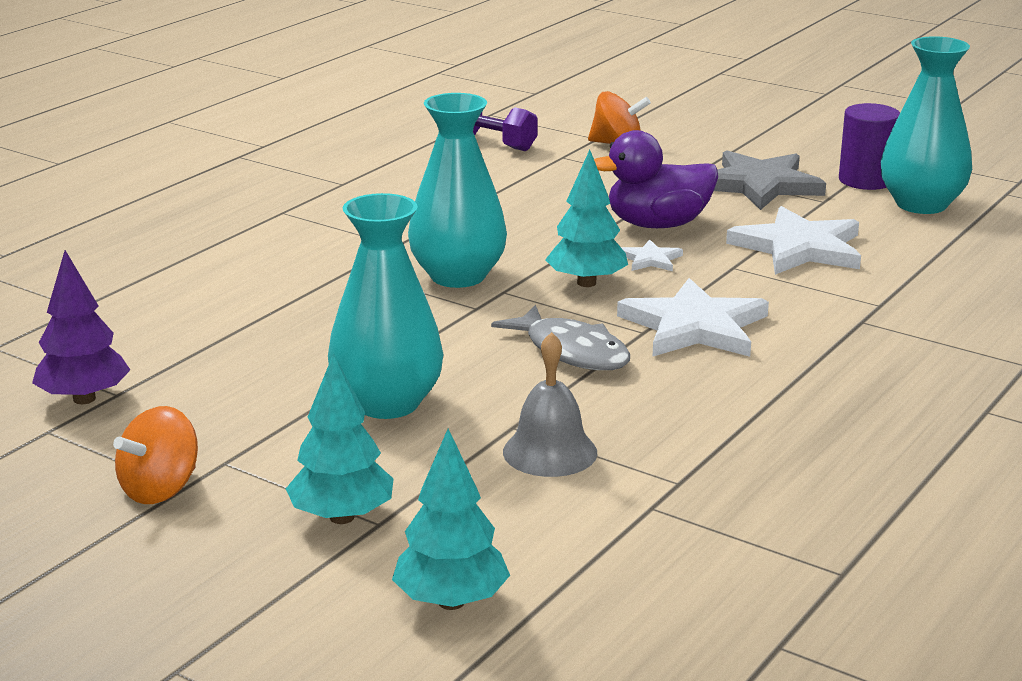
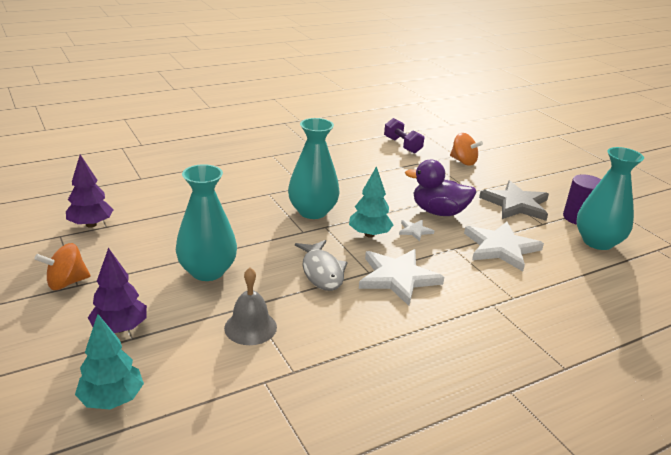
camera: 25 degrees right, 5 degrees up
(342, 517) = (120, 328): turquoise tree -> purple tree

